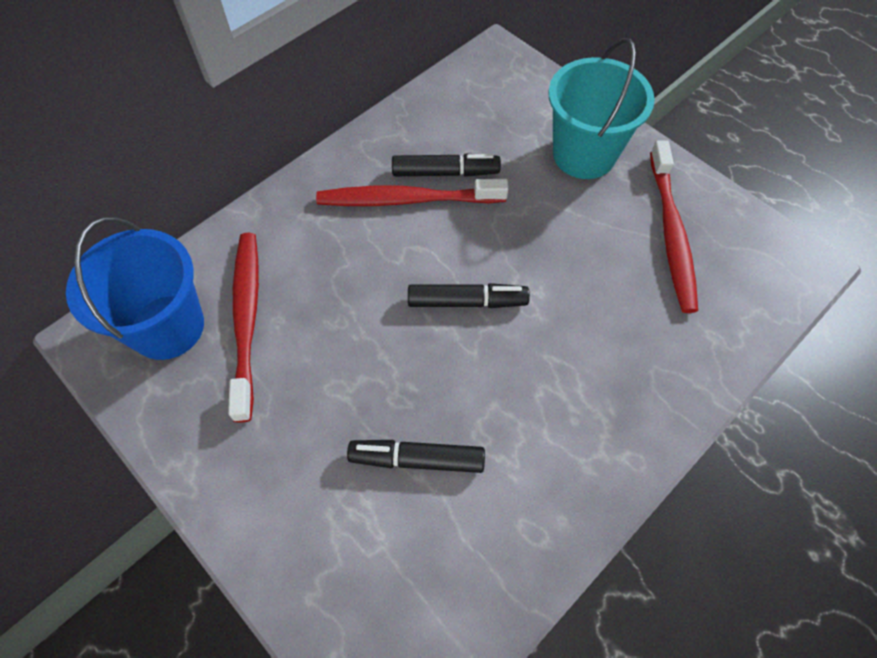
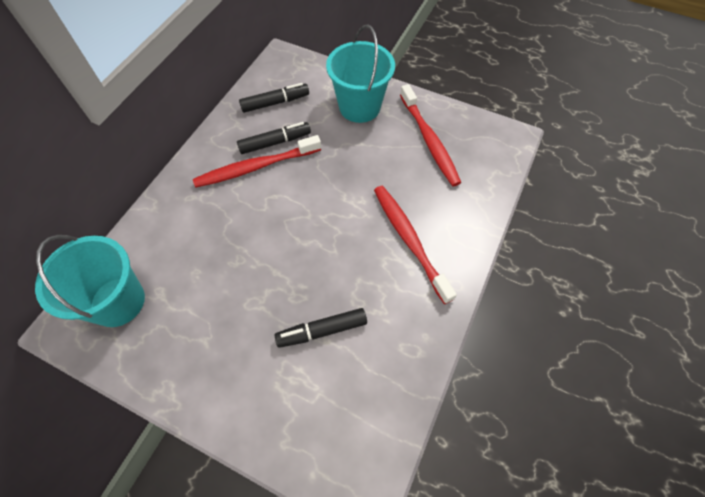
camera: 20 degrees left, 0 degrees up
(167, 327) = (118, 301): blue bucket -> turquoise bucket
(247, 320) = (174, 279): red toothbrush -> red toothbrush (409, 240)
(467, 302) = (318, 220): black marker -> black marker (275, 102)

